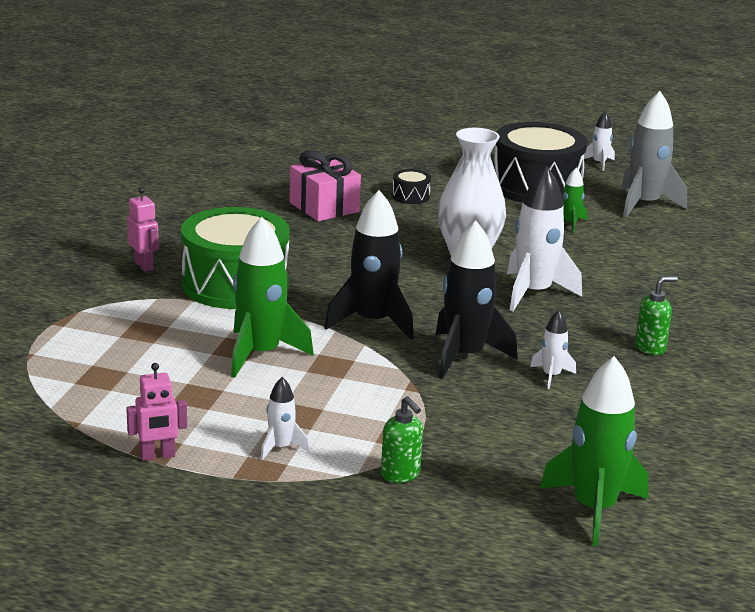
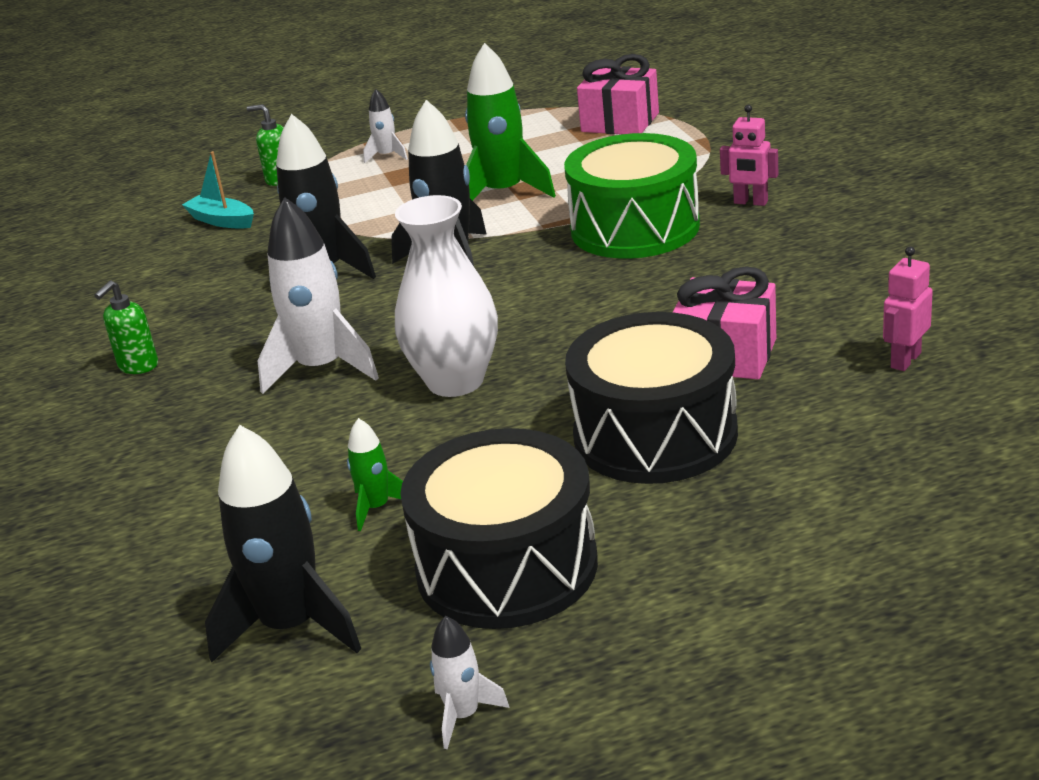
camera: 150 degrees right, 5 degrees up
(67, 372) = (620, 122): none -> pink gift
(157, 456) = (462, 119): pink robot -> pink robot (905, 360)
(411, 196) = (655, 435): black drum -> black drum, size x2.45
(496, 450) = (222, 221): none -> turquoise boat
(551, 376) = (223, 292): white rocket -> none
(594, 509) = (115, 220): green rocket -> none
(644, 205) = (291, 626): grey rocket -> black rocket

